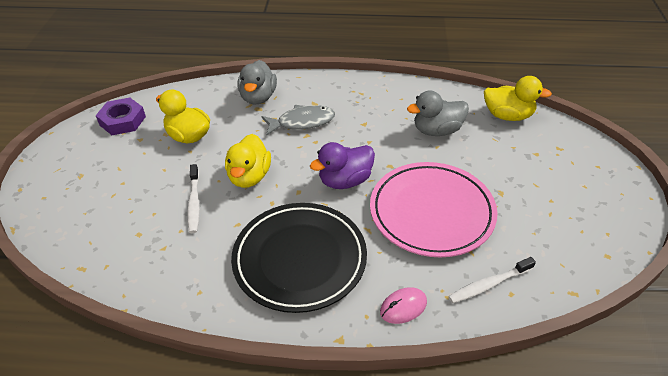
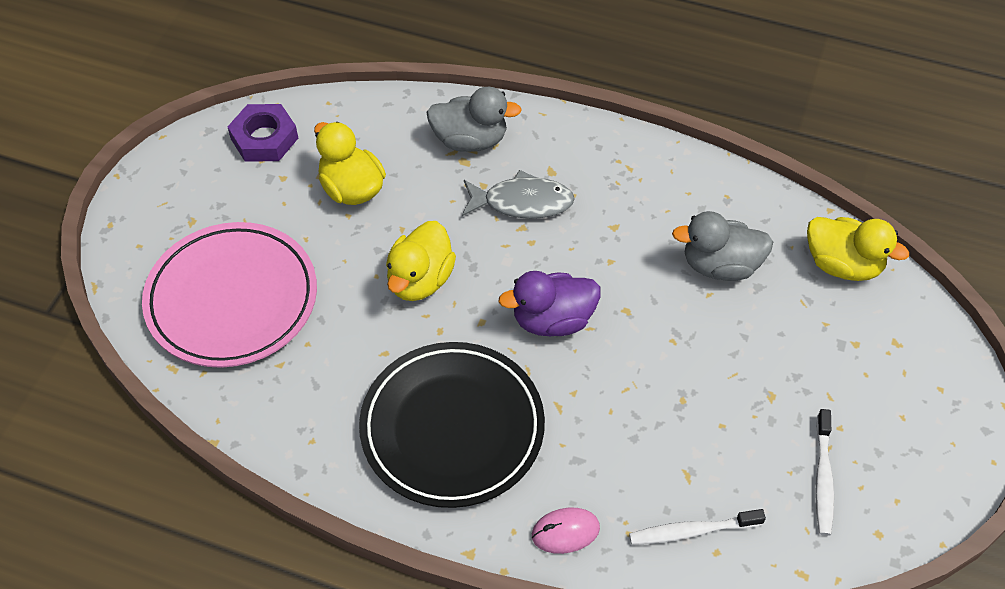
camera: 15 degrees right, 10 degrees up
(194, 203) = (335, 305): white toothbrush -> white toothbrush (823, 478)
(258, 97) = (470, 140): grey duck -> grey duck turned 105 degrees counterclockwise
(431, 212) = (657, 403): pink plate -> pink plate (232, 299)

